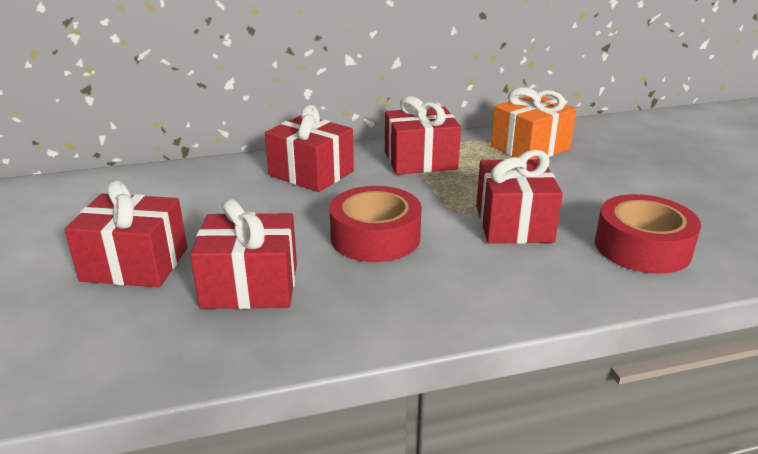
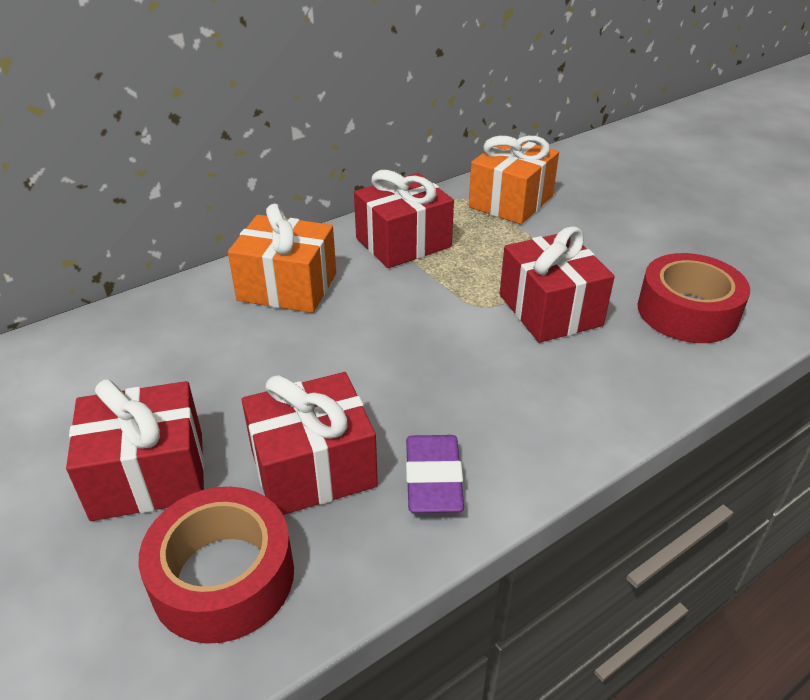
camera: 20 degrees left, 10 degrees up
(311, 173) = (287, 287): red gift -> orange gift
(336, 313) = (433, 479): none -> purple eraser
(375, 237) = (415, 363): red tape -> red tape (223, 577)

